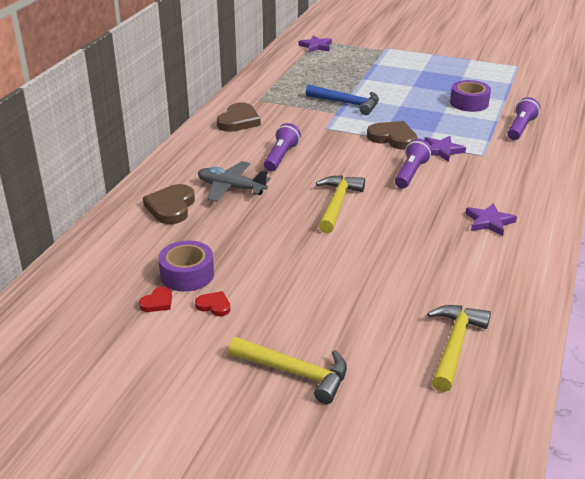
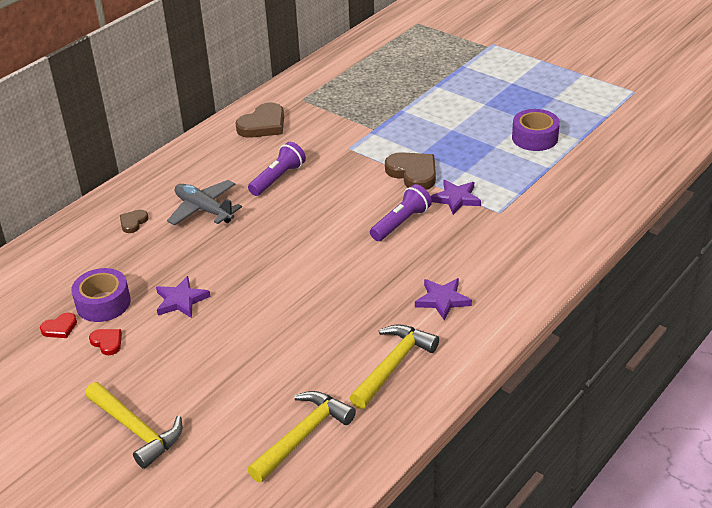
camera: 20 degrees right, 5 degrees up
(171, 207) = (133, 222): brown heart -> brown heart, size x0.53
(316, 46) = (412, 32): purple star -> purple star (181, 300)
(337, 204) = (297, 248): yellow hammer -> yellow hammer (393, 365)
(347, 103) = (394, 118): blue hammer -> none
(520, 128) = (570, 182): purple flashlight -> none

